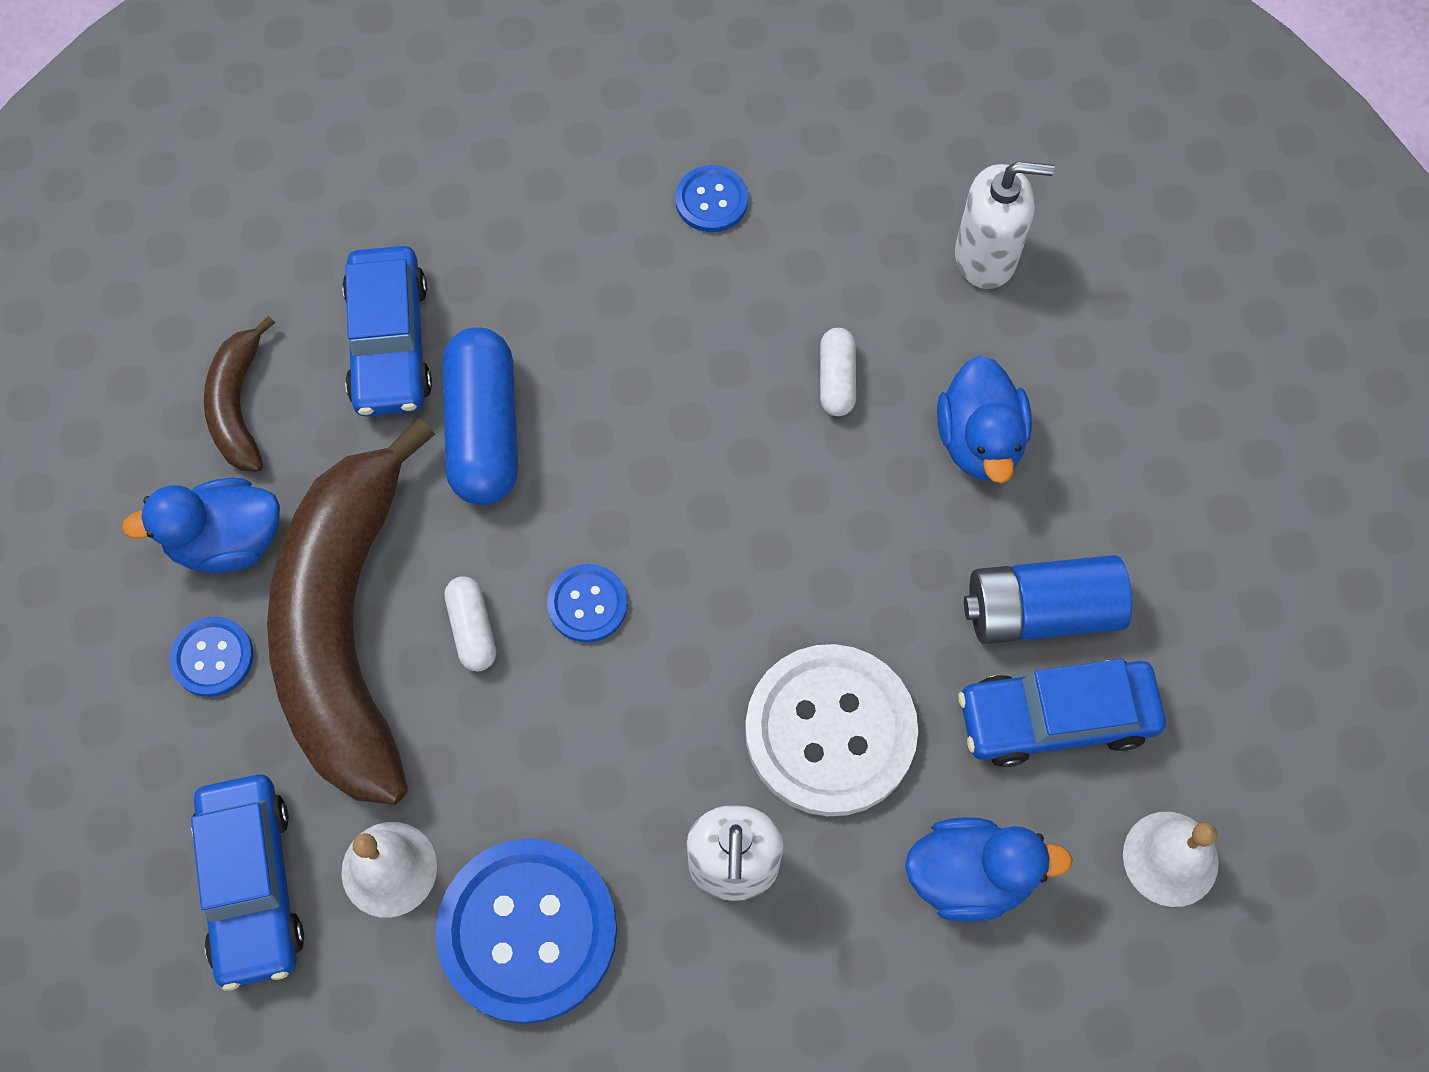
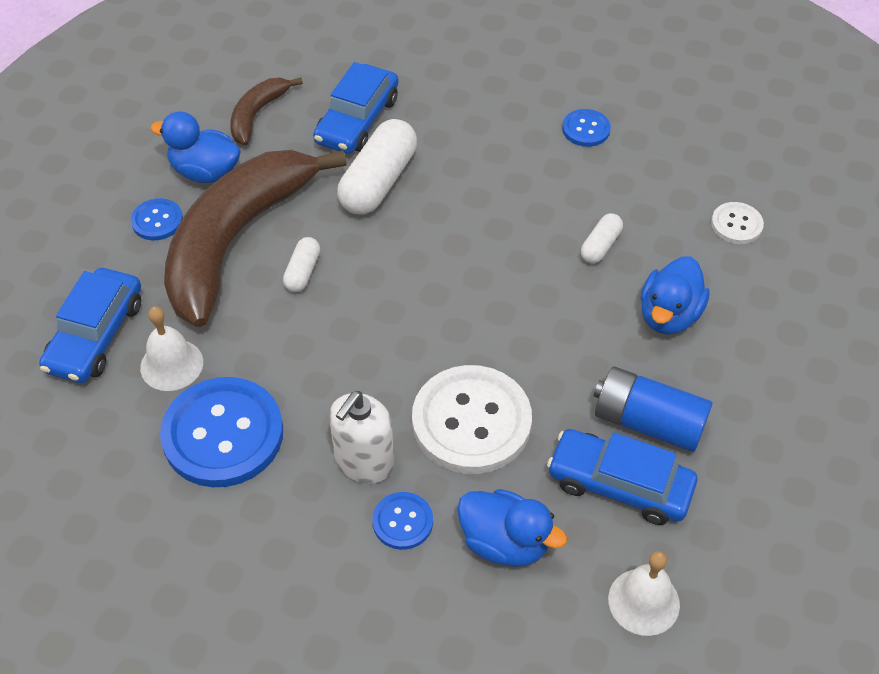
camera: 30 degrees right, 15 degrees down
(484, 430) = (378, 181): blue capsule -> white capsule
(587, 604) = (375, 290): blue button -> blue button (402, 522)
(986, 257) = (736, 224): white soap dispenser -> white button

